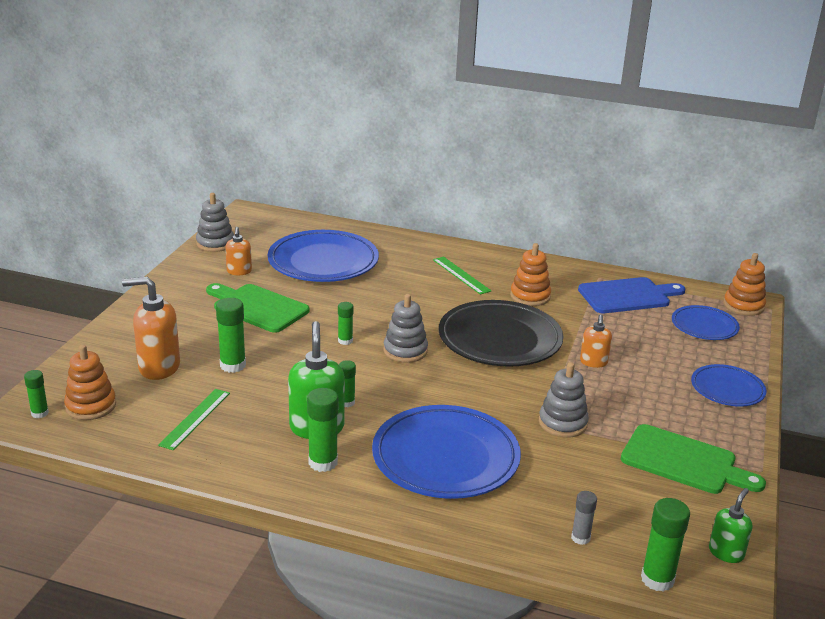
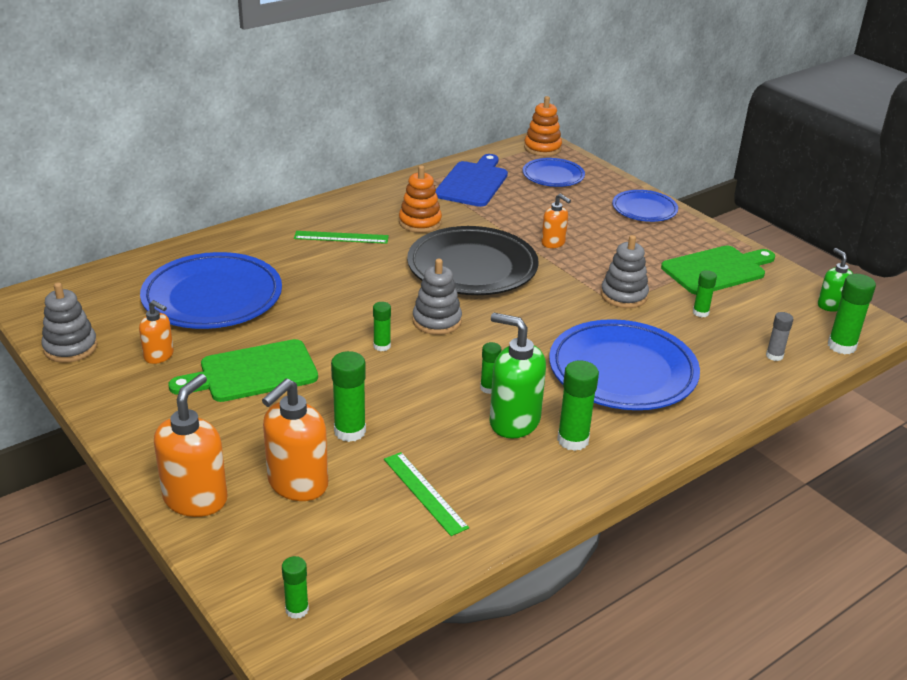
camera: 55 degrees left, 5 degrees up
(91, 406) = (323, 562): orange stacking toy -> none
(112, 339) = (196, 499): none -> orange soap dispenser
(594, 473) = (700, 312): none -> green glue stick

